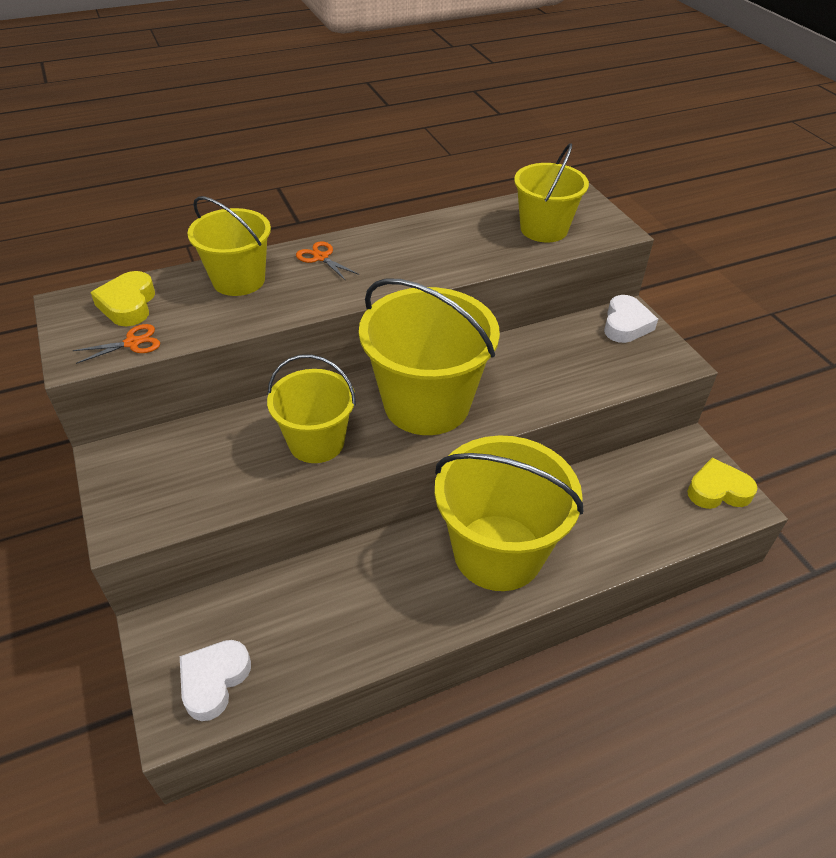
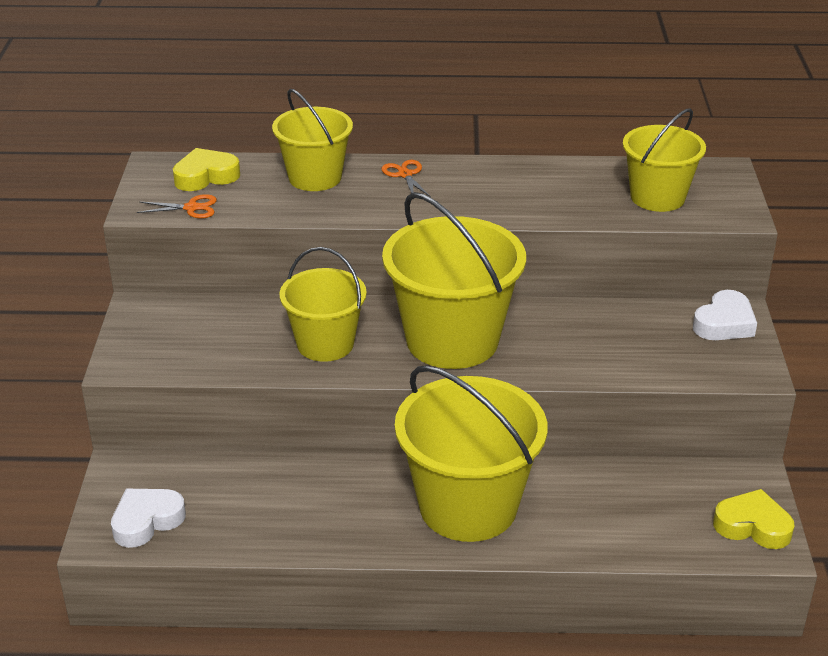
camera: 25 degrees right, 10 degrees down
(128, 304) = (206, 176): yellow heart -> yellow heart turned 45 degrees clockwise

